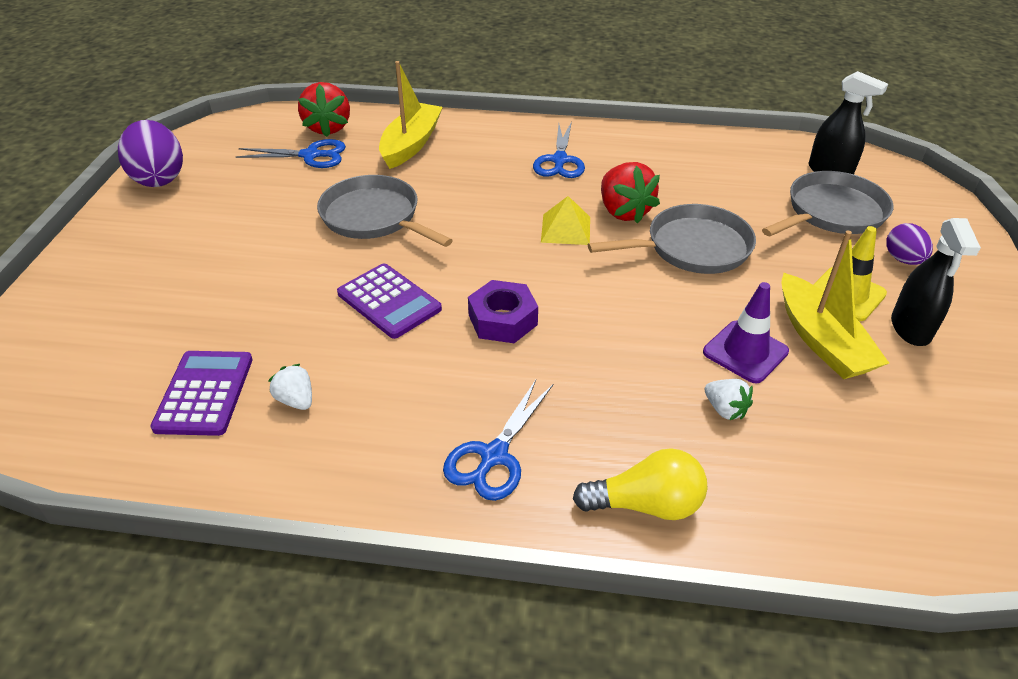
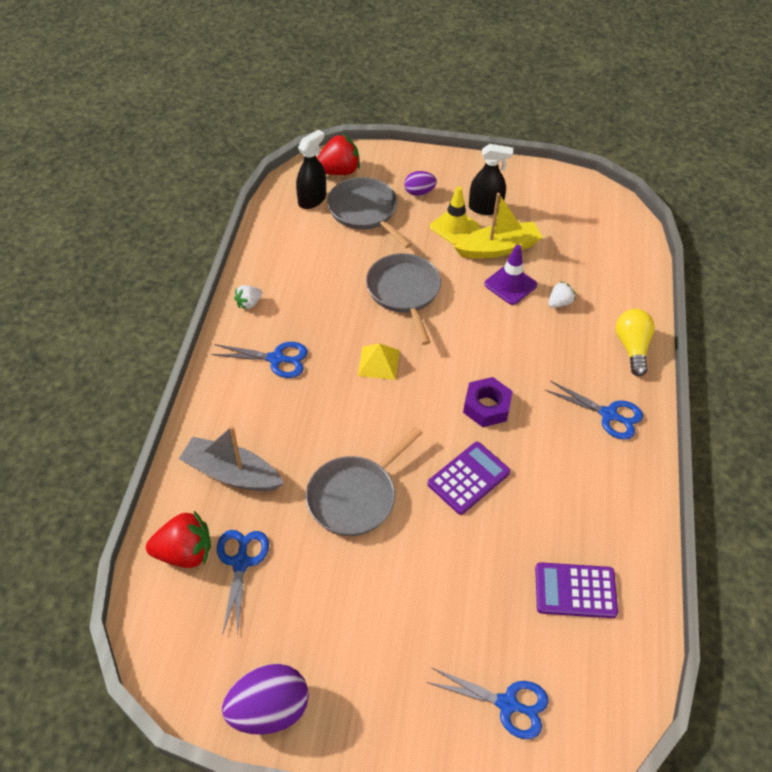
camera: 90 degrees left, 10 degrees up
(88, 326) = (507, 704): none -> blue scissors
(296, 400) = (576, 528): white strawberry -> white strawberry (249, 303)
(411, 144) = (231, 473): yellow boat -> grey boat
(624, 211) = (357, 325): red strawberry -> red strawberry (338, 171)

